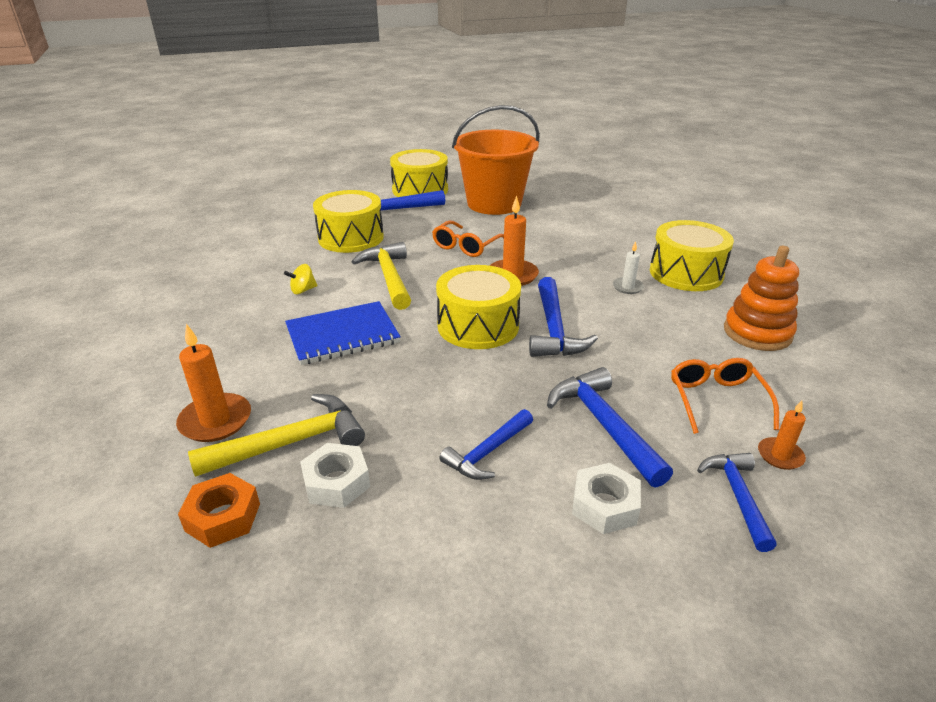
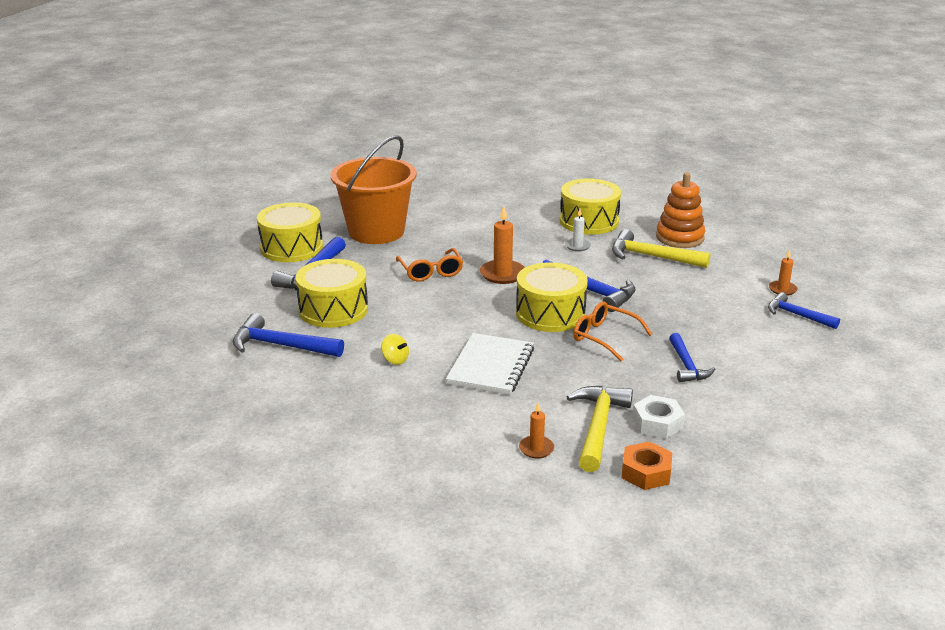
camera: 50 degrees left, 5 degrees down
(215, 421) = (536, 449): orange candle -> orange candle, size x0.59
(303, 290) = (395, 360): yellow spinning top -> yellow spinning top turned 60 degrees counterclockwise
(342, 335) = (491, 366): blue notebook -> white notebook
(389, 277) = (430, 319): yellow hammer -> yellow hammer (651, 257)
(604, 425) = (704, 321): blue hammer -> blue hammer (281, 346)
(604, 505) = (766, 351): white nut -> none
(716, 400) = (723, 281): orange glasses -> orange glasses (604, 337)

